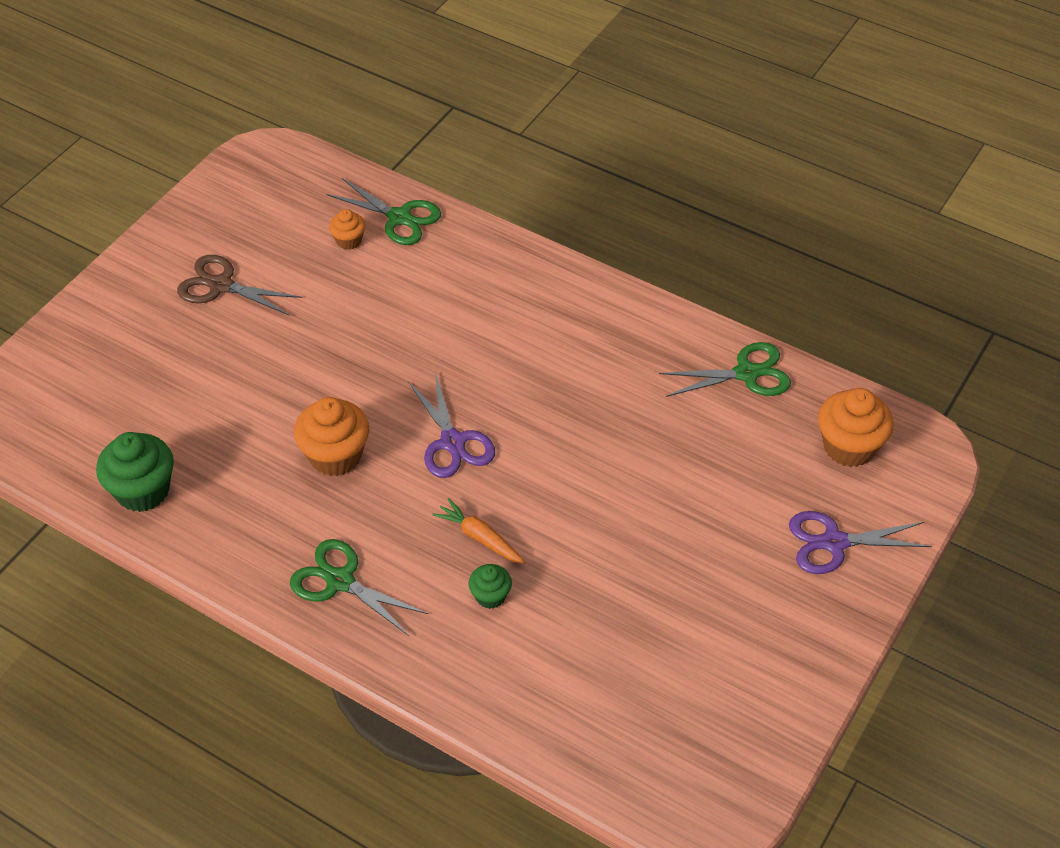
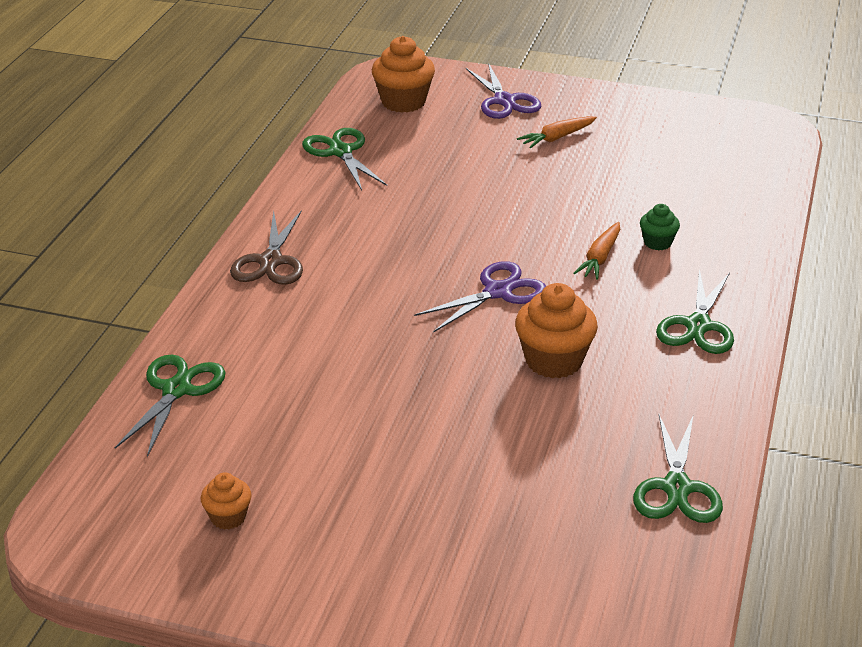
camera: 105 degrees left, 15 degrees down
(143, 491) = (677, 488): green cupcake -> green scissors
(221, 285) = (336, 512): brown scissors -> brown scissors (270, 261)
(349, 240) = (226, 421): orange cupcake -> orange cupcake (228, 517)
(733, 570) = (557, 138): none -> orange carrot

